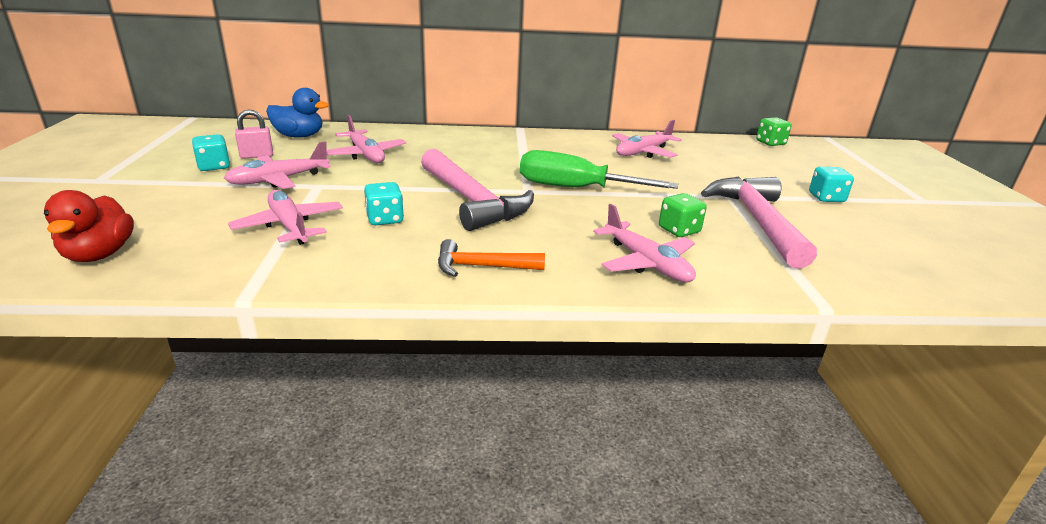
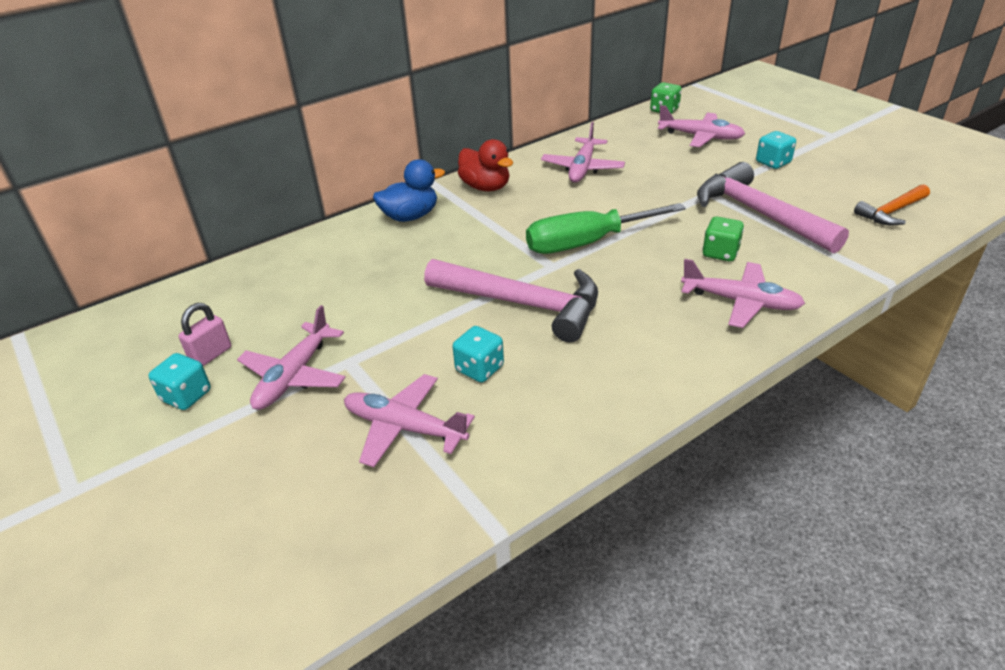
camera: 30 degrees left, 10 degrees up
(99, 254) = (267, 577): red duck -> red duck (486, 187)
(299, 136) = (213, 302): blue duck -> blue duck (410, 216)
(366, 155) = (332, 294): pink plane -> pink plane (700, 137)
(482, 267) = (634, 376): orange hammer -> orange hammer (891, 212)

